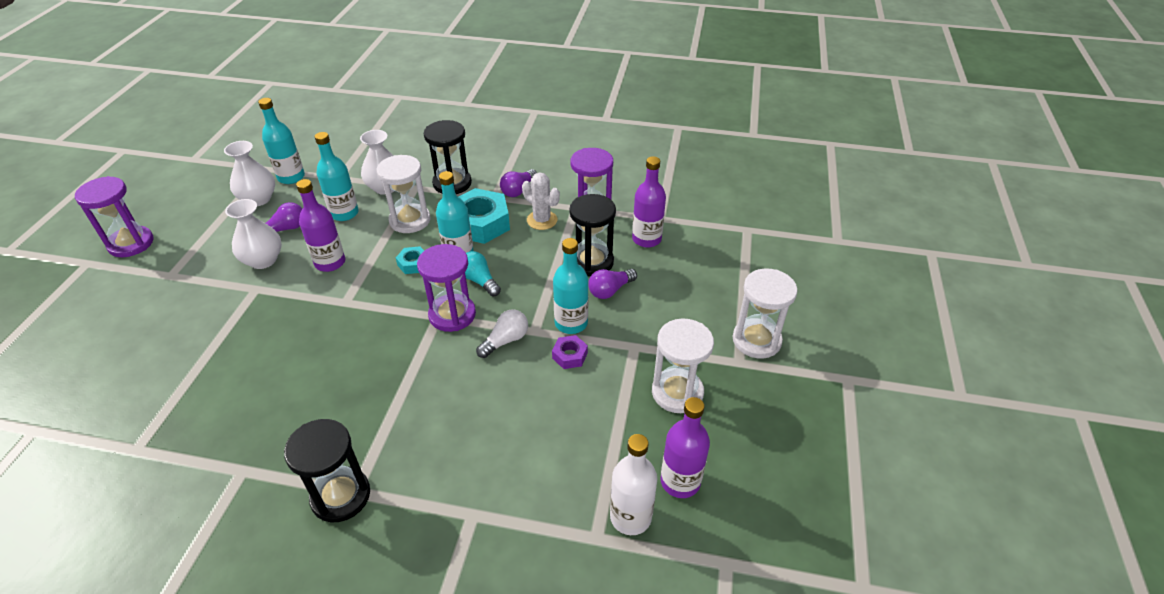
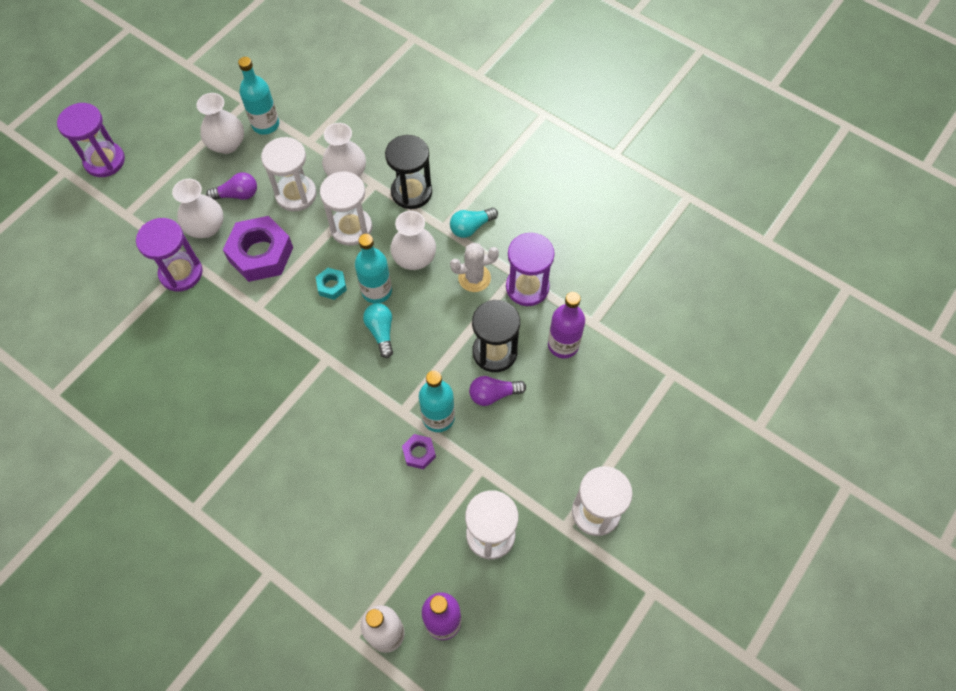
camera: 25 degrees right, 20 degrees up
(330, 262) = (261, 254): purple bottle -> purple nut
(341, 496) = (181, 509): black hourglass -> none
(344, 213) = (296, 194): turquoise bottle -> white hourglass
(452, 315) = (340, 362): purple hourglass -> purple hourglass (181, 273)
(480, 223) = (414, 258): turquoise nut -> white vase
(505, 340) = (372, 412): white light bulb -> none
(518, 190) = (471, 227): purple light bulb -> turquoise light bulb
(542, 220) = (474, 278): white cactus -> white cactus turned 75 degrees counterclockwise

